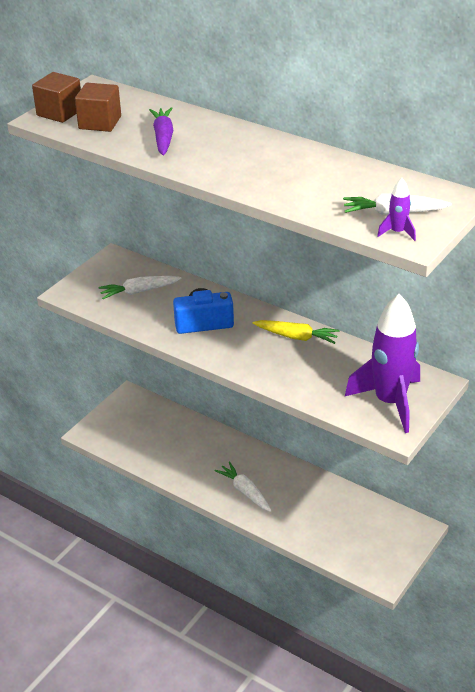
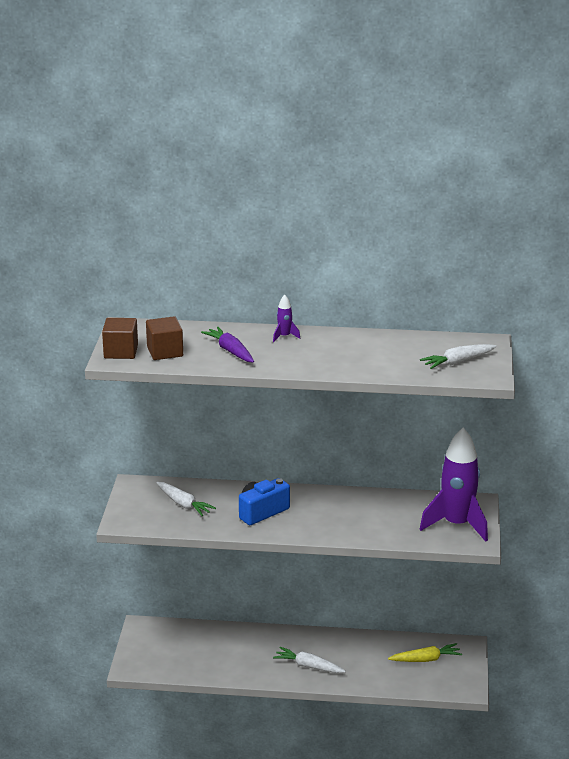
camera: 30 degrees left, 10 degrees down
(139, 291) = (183, 504): white carrot -> white carrot turned 90 degrees counterclockwise
(296, 337) = (346, 501): yellow carrot -> yellow carrot (425, 659)
(397, 232) = (474, 374): purple rocket -> purple rocket (284, 336)

